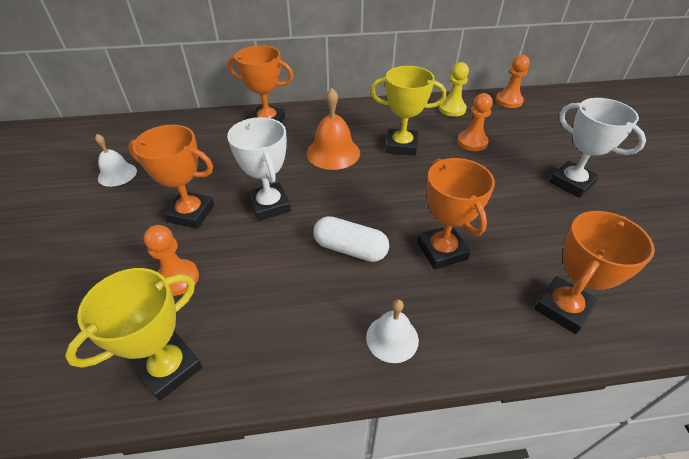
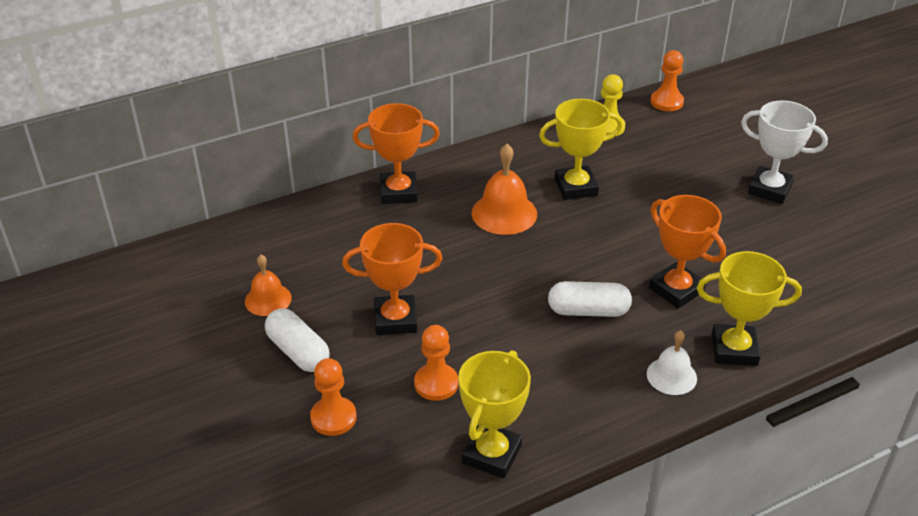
camera: 20 degrees left, 5 degrees down
(101, 219) = (298, 352): none -> white capsule
(117, 174) = (268, 299): white bell -> orange bell
(269, 205) = (475, 289): white trophy -> none
(471, 329) = (734, 350): none -> yellow trophy
(472, 142) = (650, 165): orange pawn -> orange pawn (333, 417)
(562, 308) = (803, 311): orange trophy -> none

